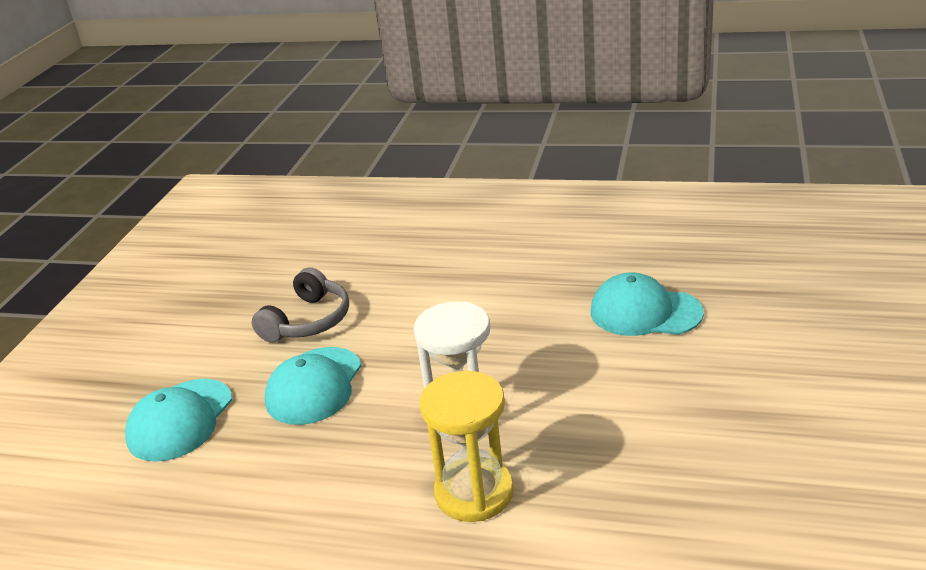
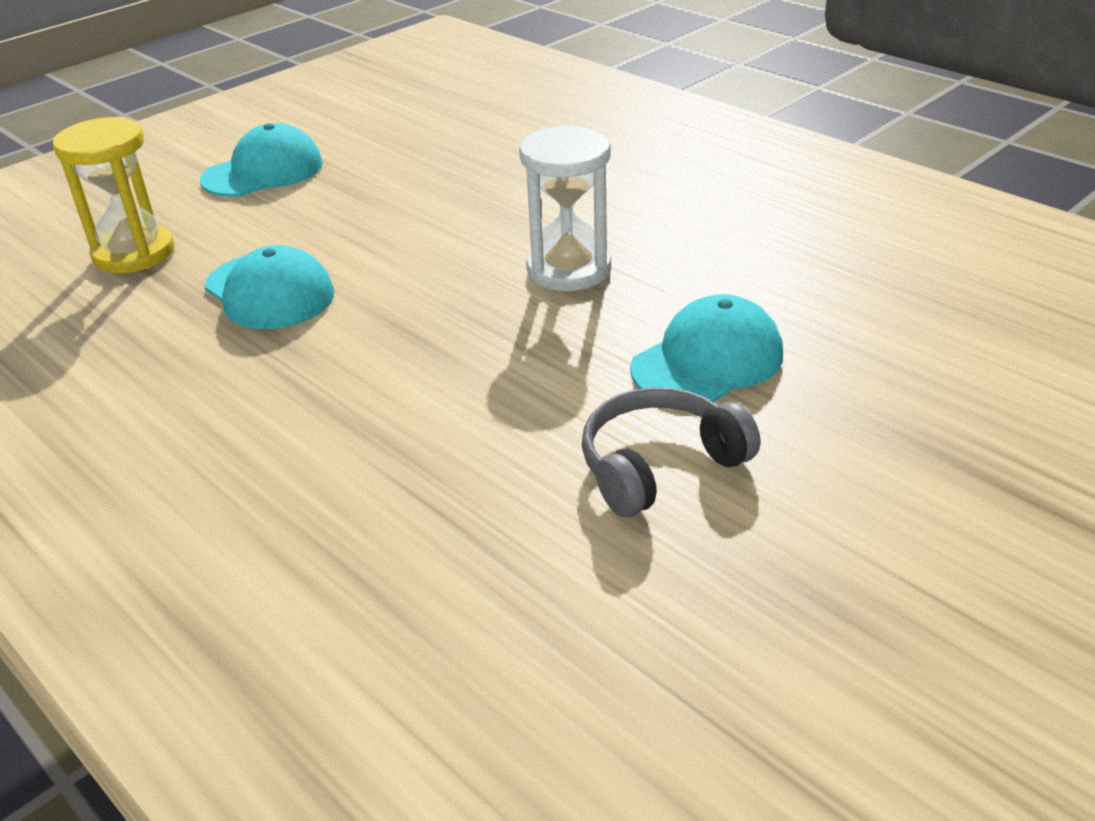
camera: 150 degrees left, 5 degrees up
(180, 420) = (905, 386): turquoise cap -> turquoise cap (263, 171)
(474, 493) = (621, 213): yellow hourglass -> yellow hourglass (134, 253)

